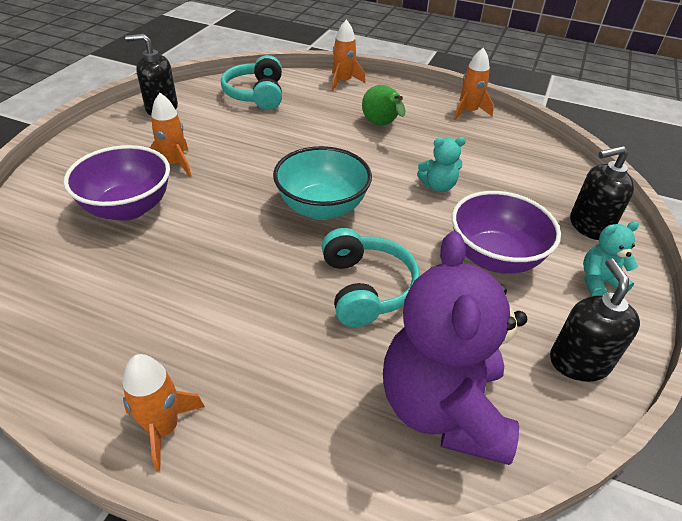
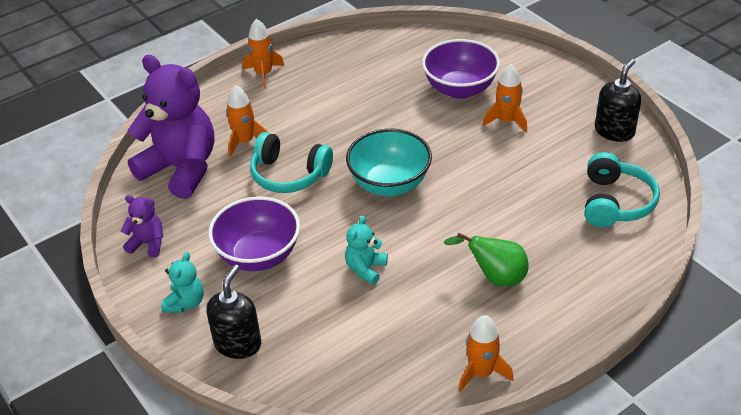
camera: 125 degrees right, 0 degrees up
(256, 94) = (615, 202): turquoise headphones -> turquoise headphones turned 75 degrees clockwise
(343, 82) = (616, 287): orange rocket -> orange rocket (244, 141)
(579, 362) = (148, 244): black soap dispenser -> purple teddy bear

